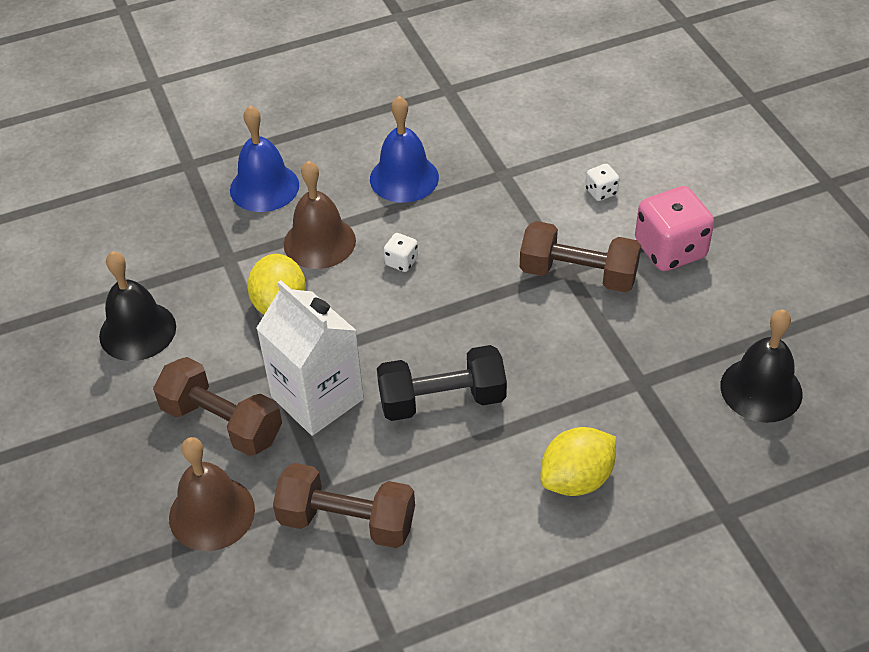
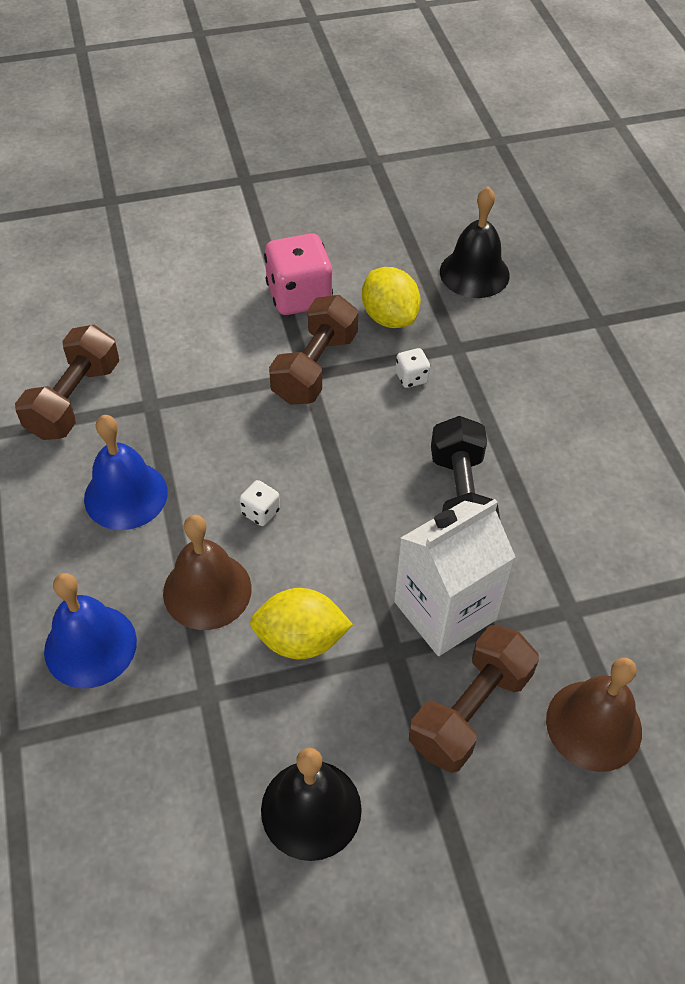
camera: 85 degrees left, 5 degrees up
(347, 521) = (605, 595): brown dumbbell -> brown dumbbell (74, 400)
(576, 479) = (561, 410): yellow lemon -> yellow lemon (389, 317)
(601, 192) = (205, 331): white dice -> white dice (411, 377)

